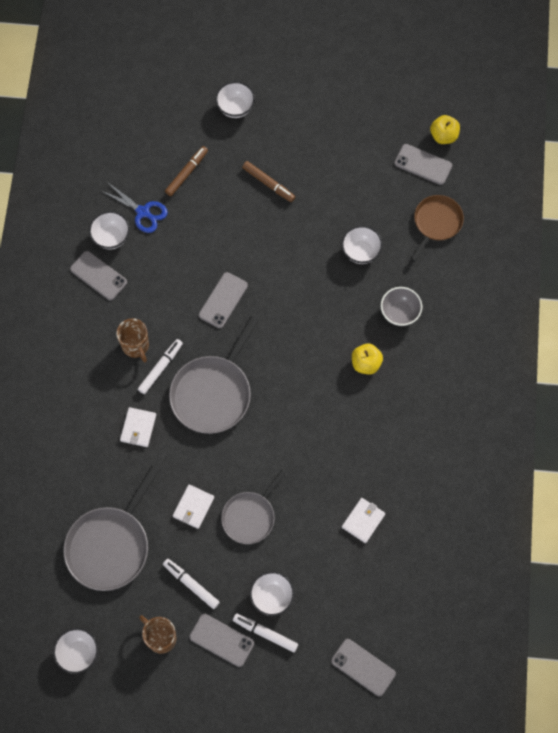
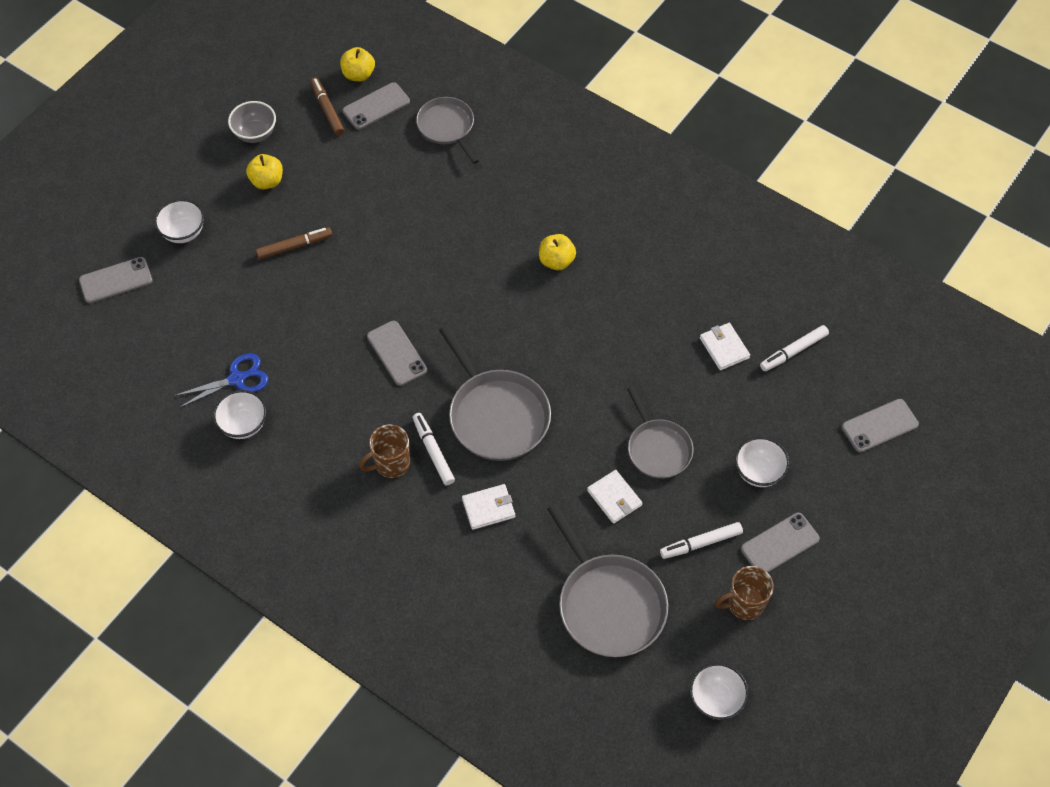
camera: 60 degrees left, 10 degrees down
(98, 275) = (280, 460): grey phone -> grey phone (116, 280)
(136, 346) = (391, 463): brown mug -> brown mug turned 150 degrees clockwise
(138, 428) = (488, 508): white wallet -> white wallet turned 60 degrees counterclockwise
(186, 173) = (223, 315): brown marker -> brown marker (327, 110)
(265, 633) = (795, 498): white marker -> white marker (793, 351)
(311, 133) = (267, 181): none -> yellow apple
(361, 252) = (432, 204): white bowl -> none
(399, 313) = (522, 205): grey bowl -> grey bowl (255, 134)
(436, 223) = (447, 127): brown pan -> grey pan

